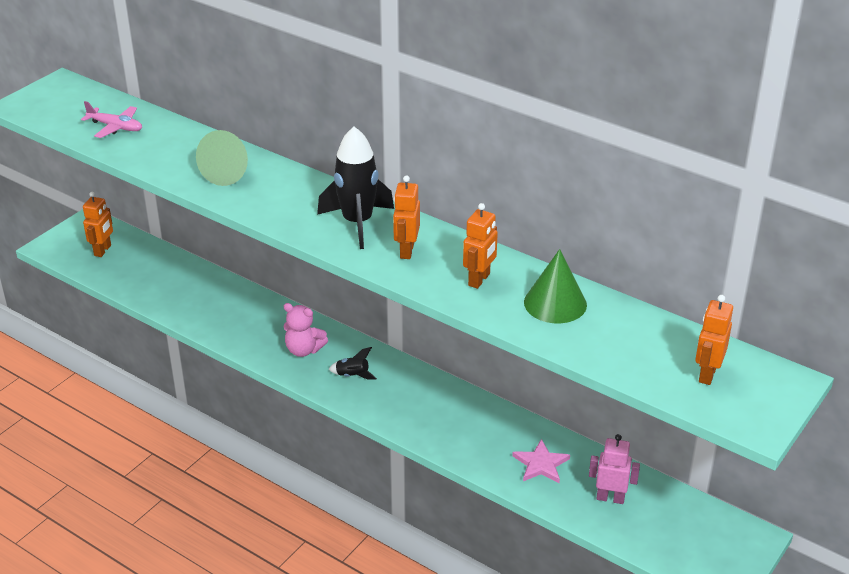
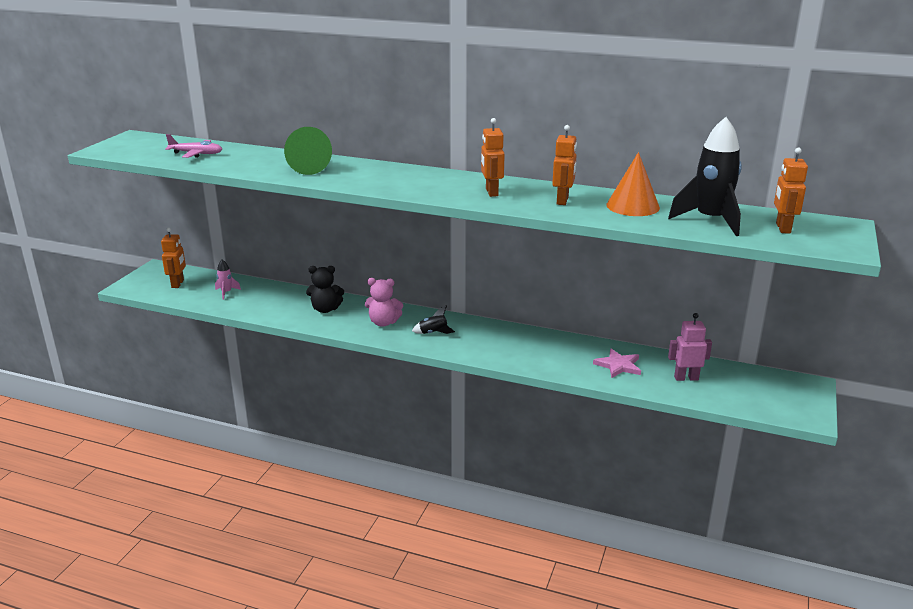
camera: 15 degrees left, 10 degrees down
(150, 273) = (226, 292): none -> pink rocket
(248, 318) = (325, 309): none -> black teddy bear
(357, 223) = (439, 182): black rocket -> black rocket (710, 220)
(555, 303) = (632, 206): green cone -> orange cone

